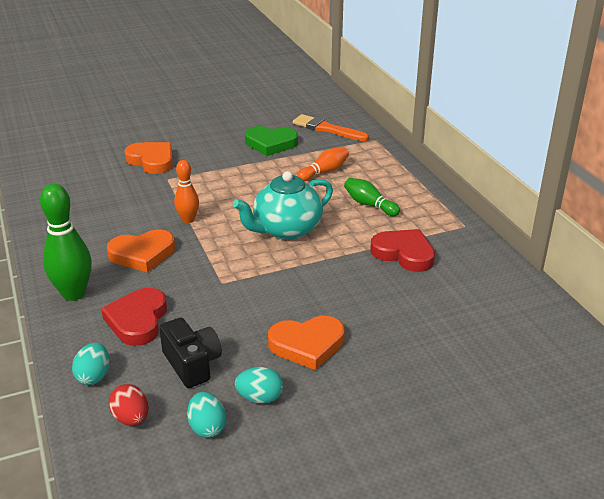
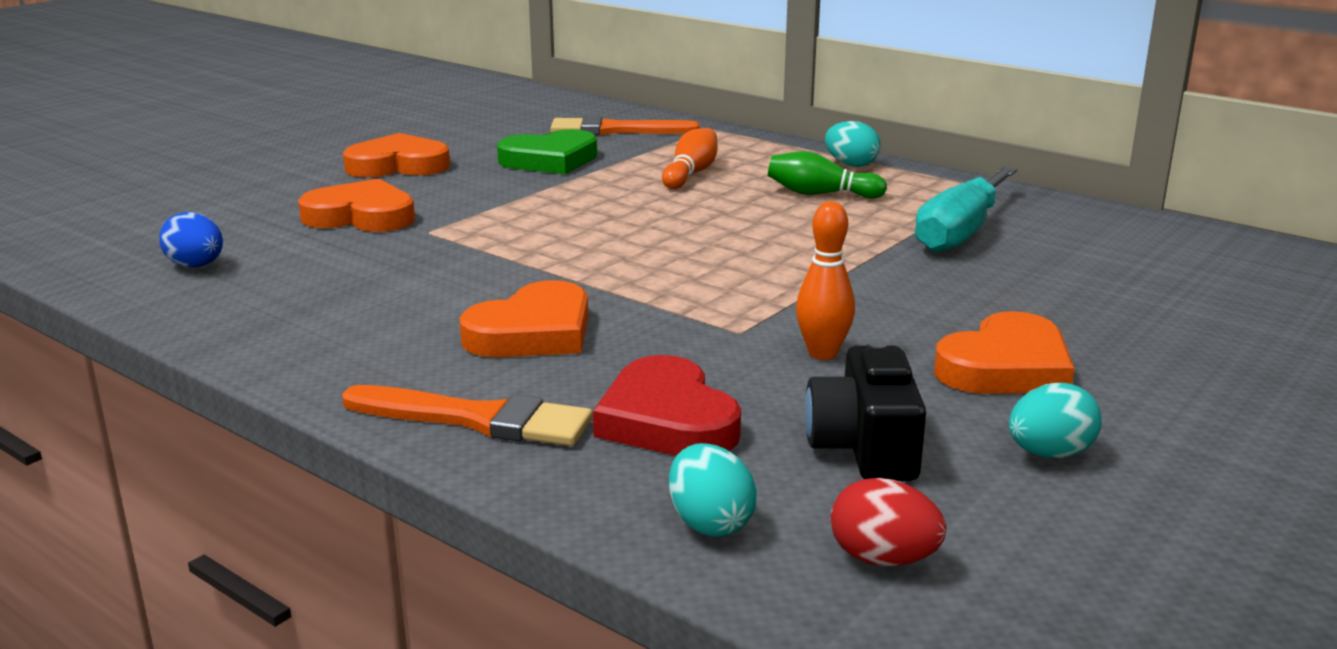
camera: 30 degrees left, 10 degrees down
(63, 174) = (196, 266): none -> blue egg
(73, 293) = (477, 419): green bowling pin -> orange brush
(188, 220) = (549, 271): orange bowling pin -> orange bowling pin (822, 353)
(192, 364) = (864, 447): black camera -> black camera turned 120 degrees counterclockwise
(201, 130) = (398, 165): none -> orange heart
(207, 427) = (1034, 522): turquoise egg -> turquoise egg (851, 165)
(286, 230) = (739, 246): turquoise teapot -> none
(404, 253) = (960, 232): red heart -> turquoise screwdriver

